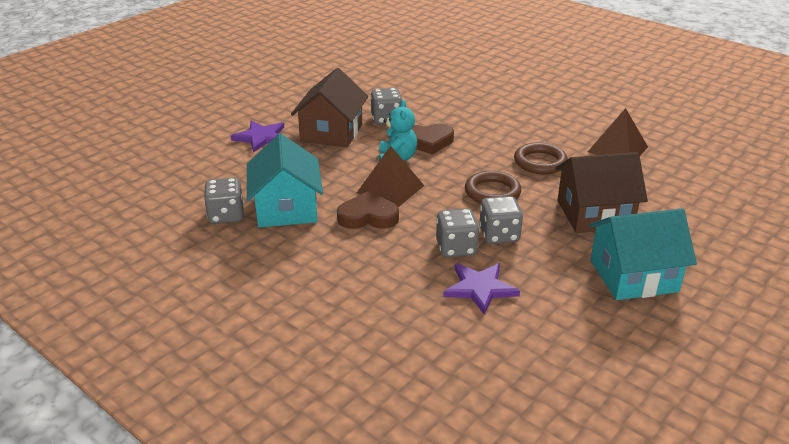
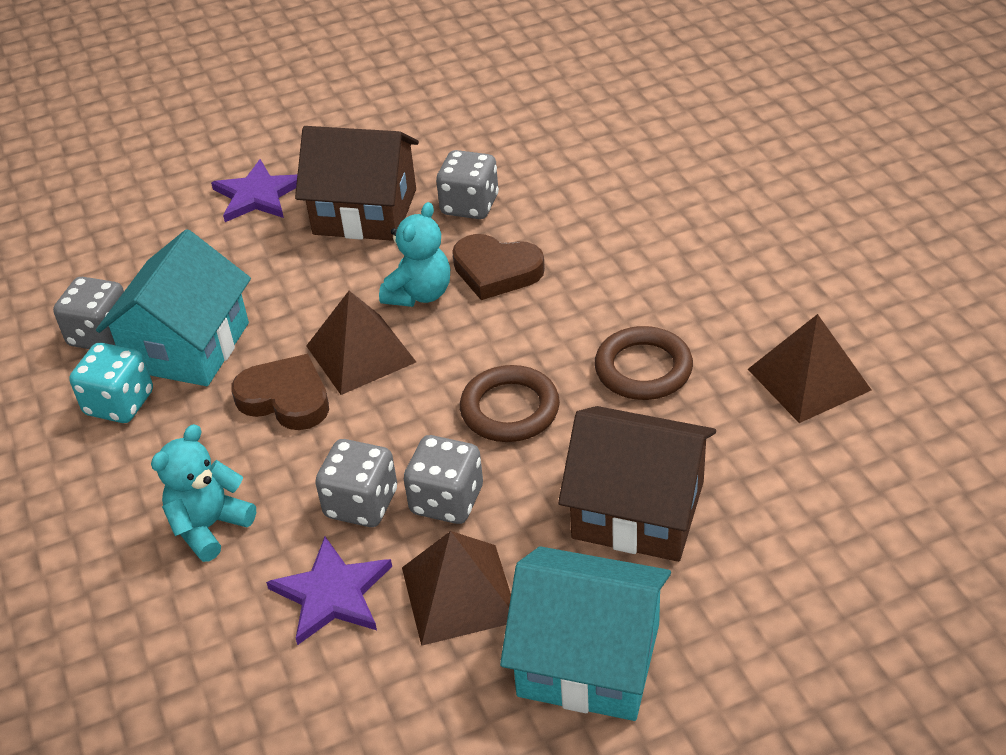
camera: 30 degrees right, 10 degrees up
(270, 242) = (119, 403): none -> turquoise dice
(331, 132) = (365, 211): brown house -> brown house turned 60 degrees clockwise
(381, 280) = (209, 527): none -> turquoise teddy bear
(545, 269) = (459, 593): none -> brown pyramid

